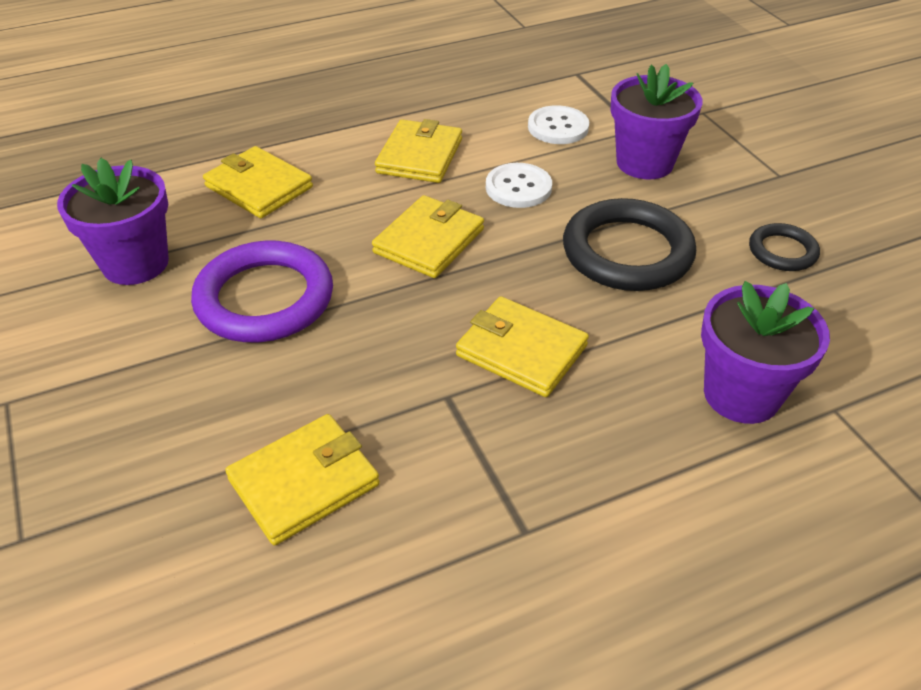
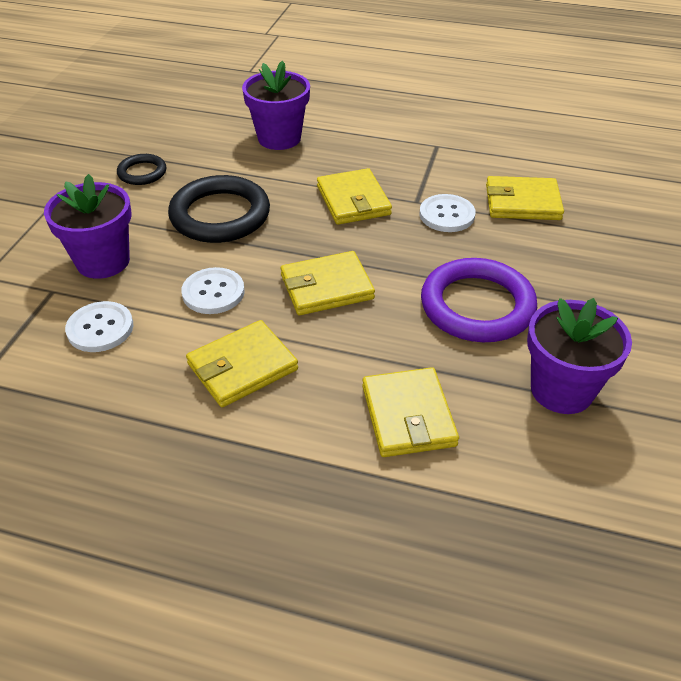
camera: 140 degrees left, 0 degrees up
(390, 396) = (447, 215): none -> white button

